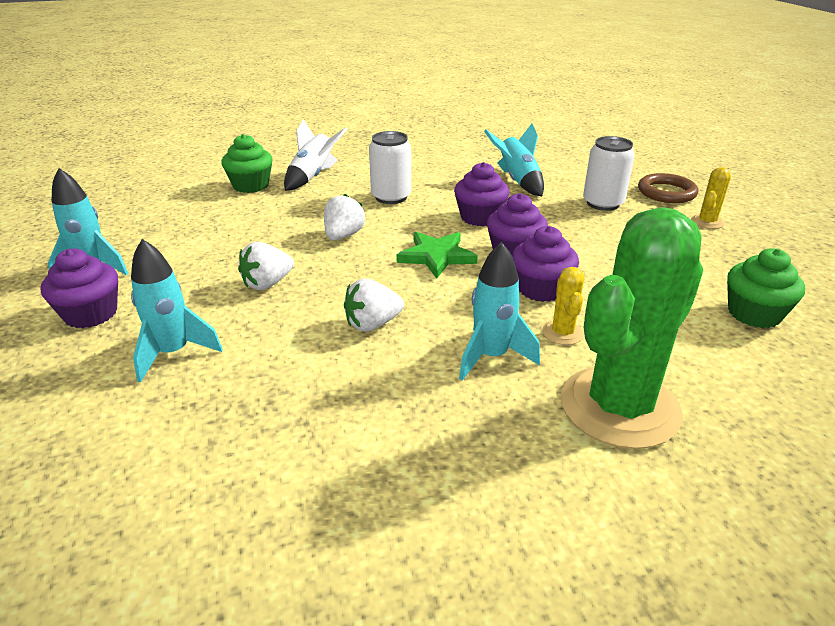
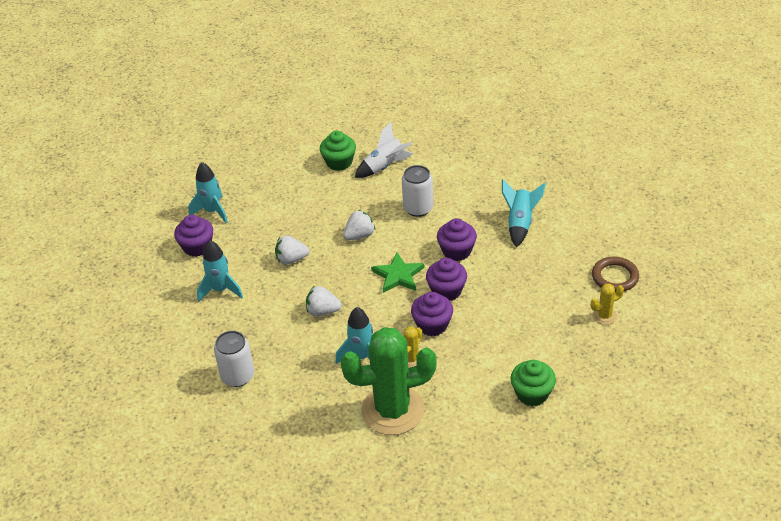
camera: 35 degrees right, 10 degrees up
(603, 203) = (554, 270): white can -> white can (238, 376)

